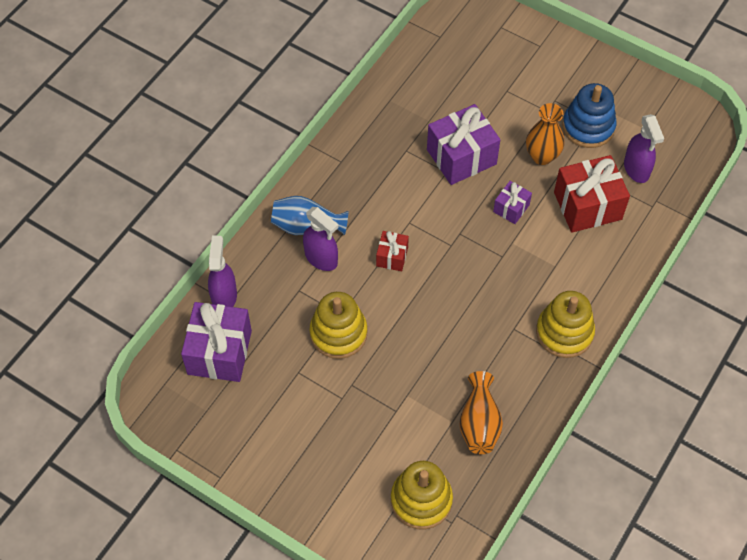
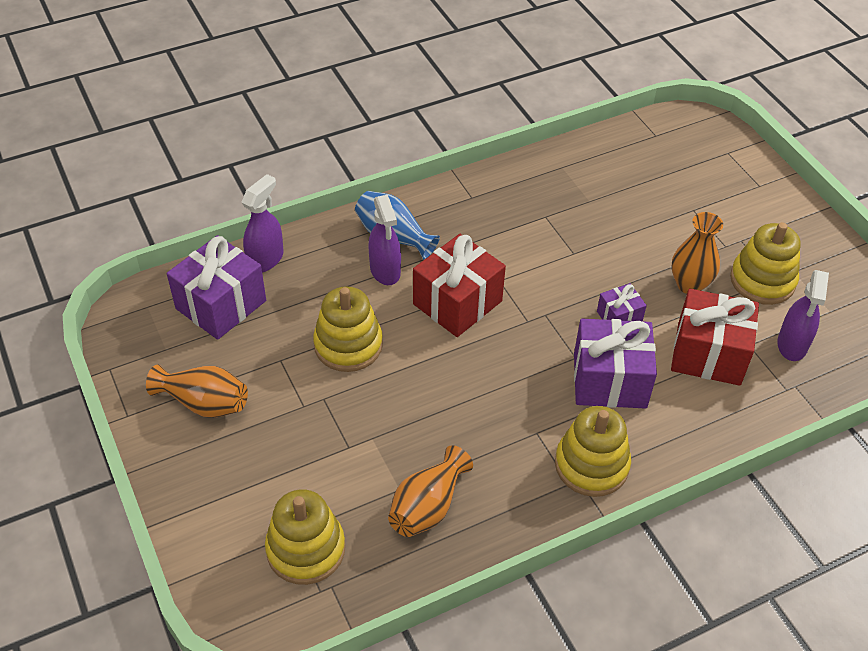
camera: 30 degrees right, 10 degrees down
(269, 436) = (204, 403): none -> orange vase
(392, 257) = (457, 302): red gift -> red gift, size x1.95
(461, 157) = (599, 247): purple gift -> purple gift (609, 380)
(588, 127) = (762, 280): blue stacking toy -> yellow stacking toy

